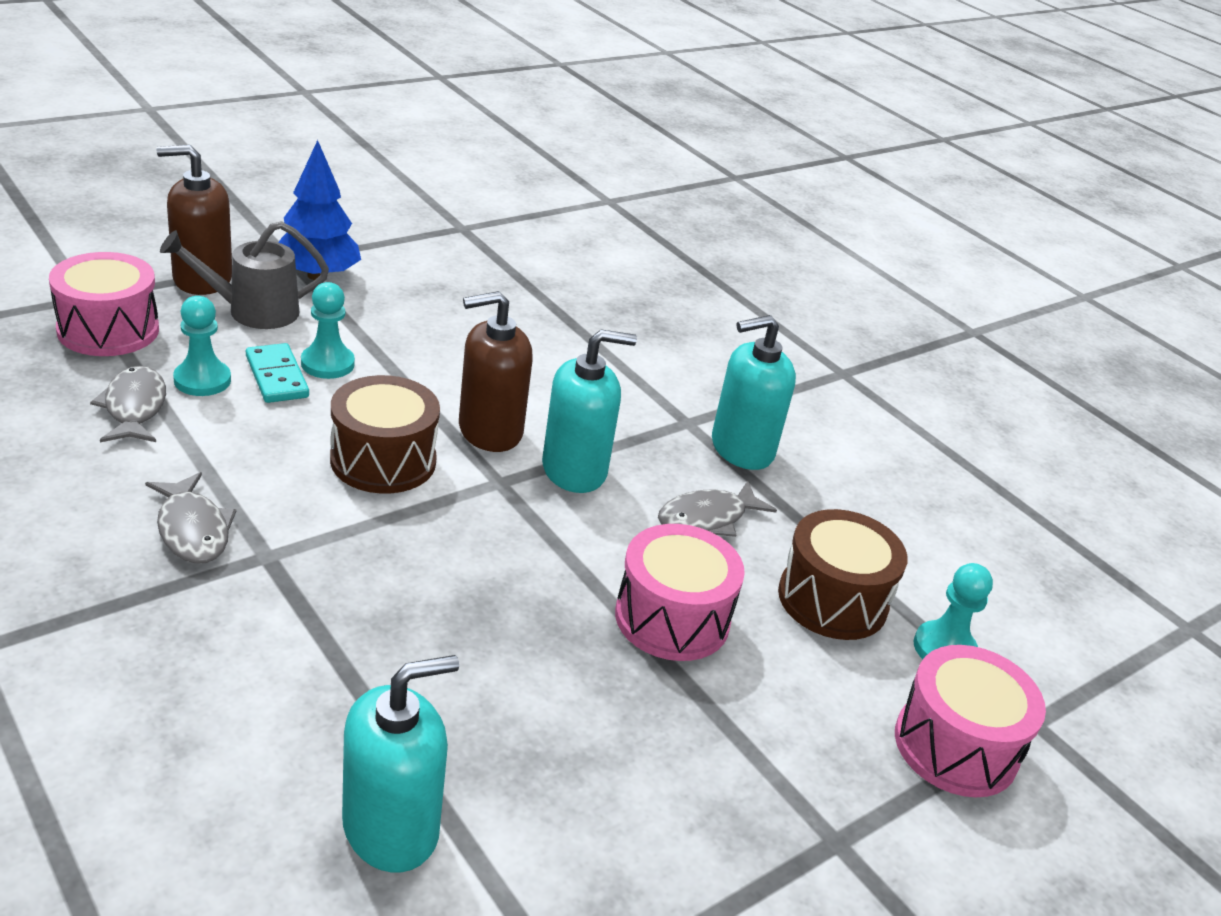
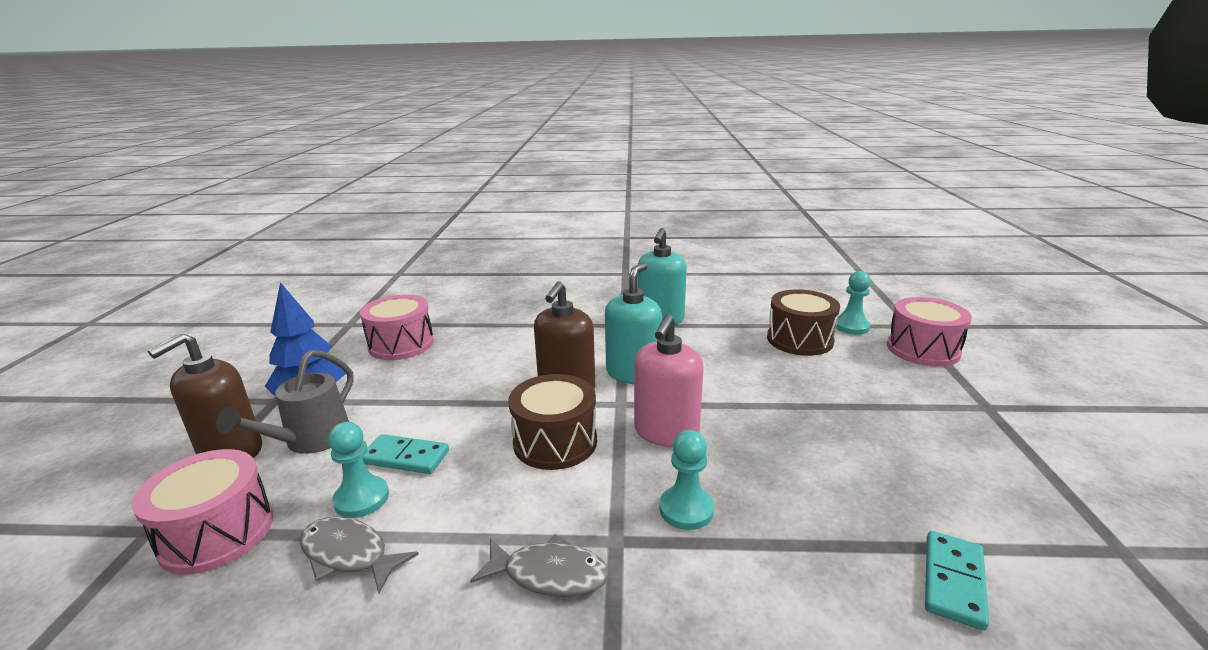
camera: 45 degrees left, 10 degrees down
(327, 364) = (420, 428): turquoise pawn -> turquoise pawn (686, 509)
(391, 828) = (953, 581): turquoise soap dispenser -> turquoise domino
(475, 535) = (666, 432): none -> pink soap dispenser
(672, 618) = (789, 390): pink drum -> pink drum (401, 344)
(707, 518) = (710, 349): grey fish -> none

